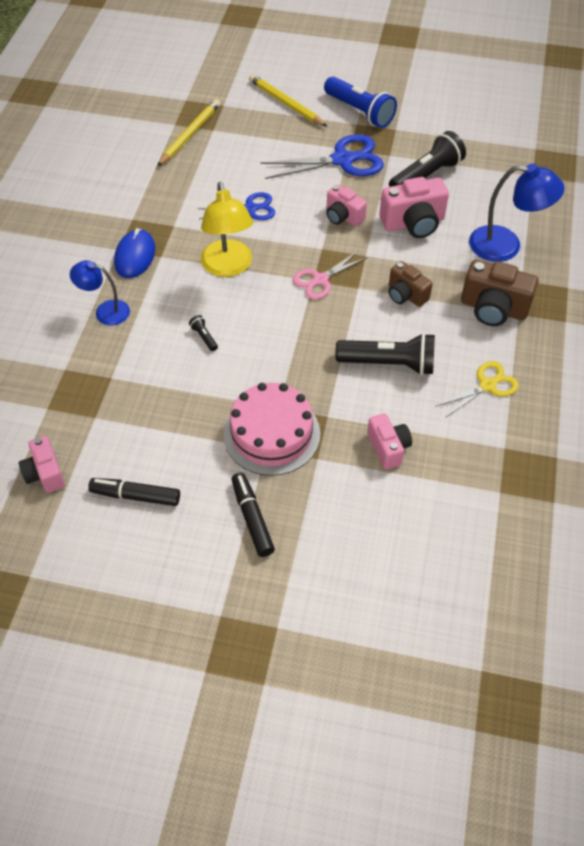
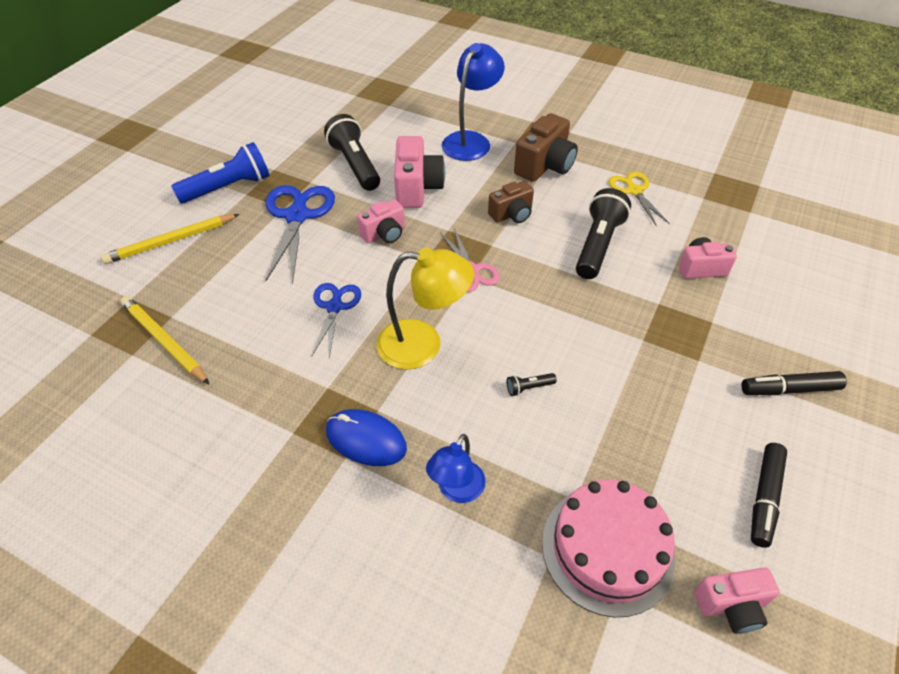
camera: 75 degrees left, 5 degrees down
(271, 434) = (678, 352): pink cake -> pink cake (607, 549)

